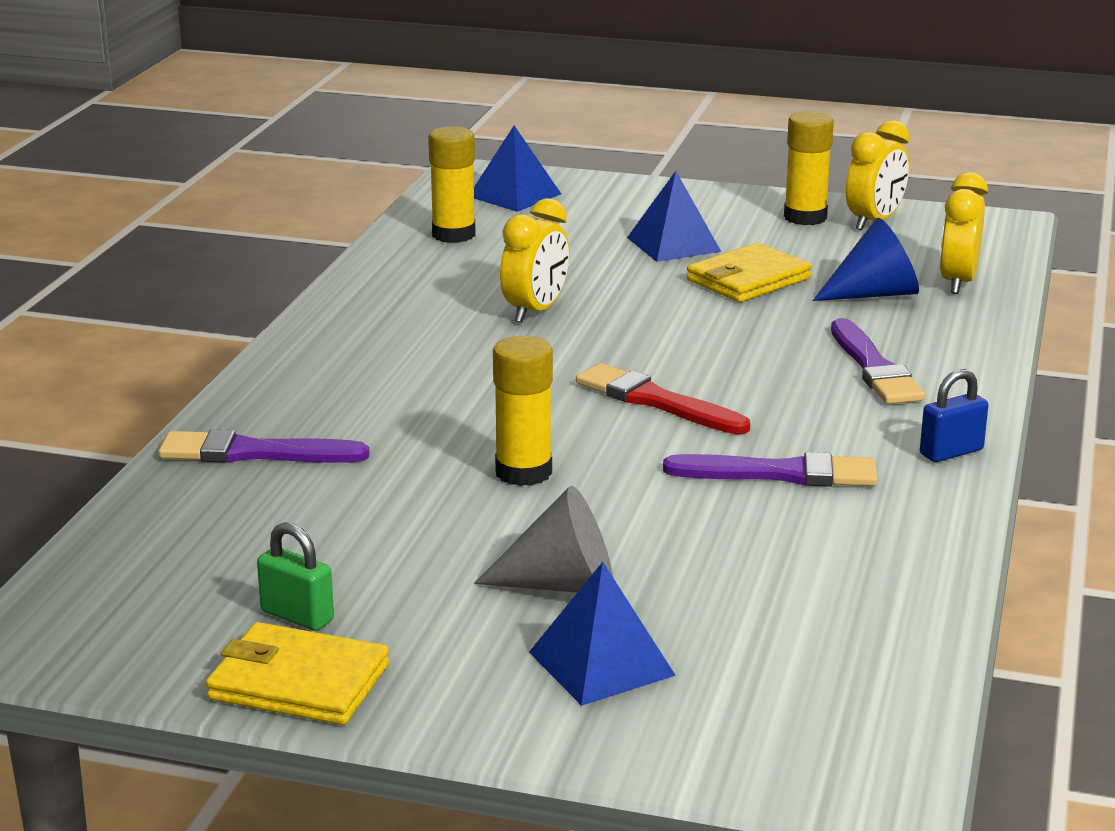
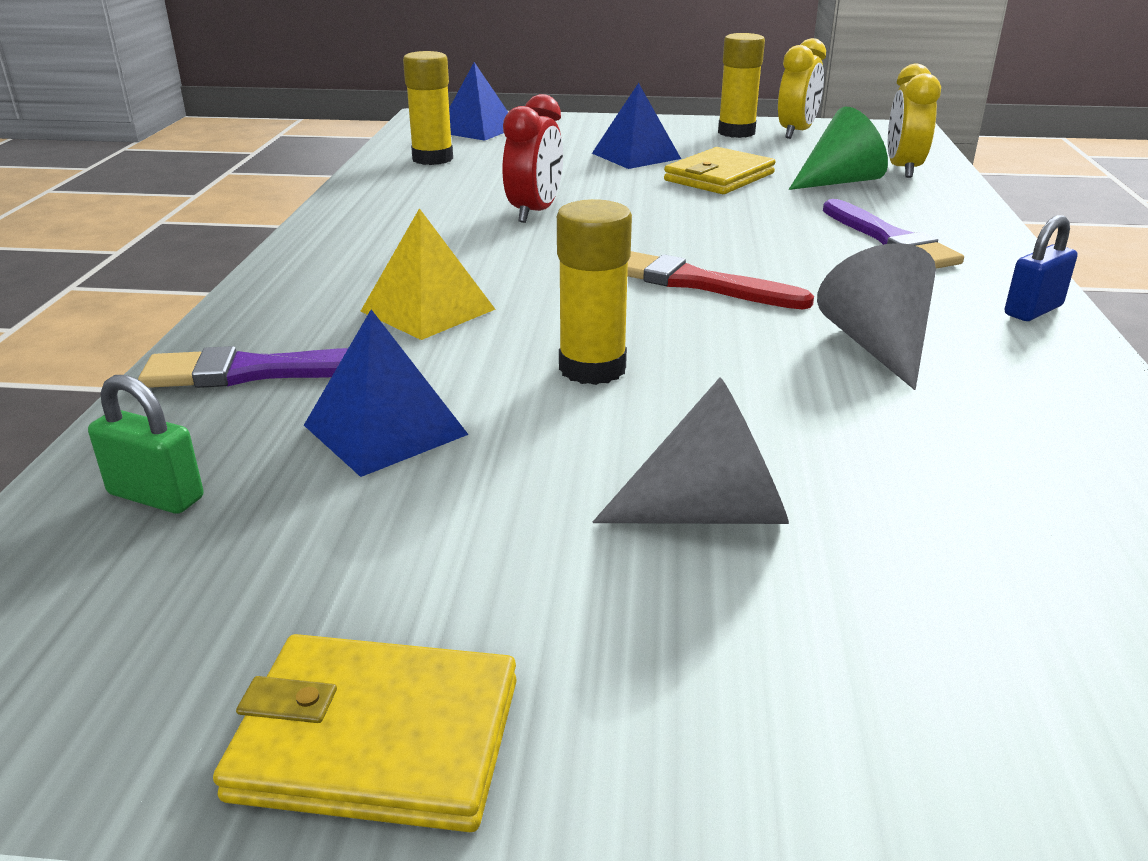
camera: 10 degrees left, 5 degrees up
(297, 616) = (353, 606): green padlock -> green padlock (156, 496)
(402, 409) = (427, 310): none -> yellow pyramid
(535, 311) = (534, 213): yellow clock -> red clock
(601, 663) = (832, 639): blue pyramid -> blue pyramid (385, 430)
(780, 474) = (878, 346): purple brush -> grey cone
(874, 294) = (839, 182): blue cone -> green cone

